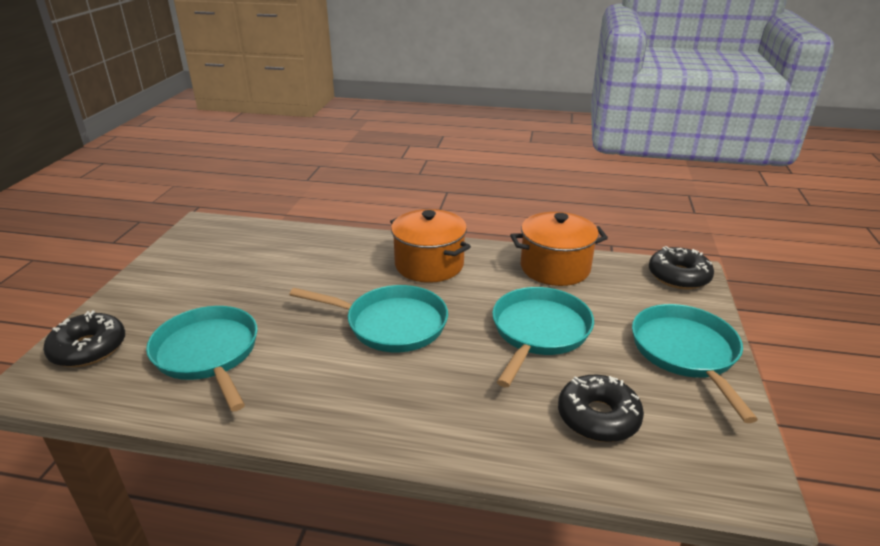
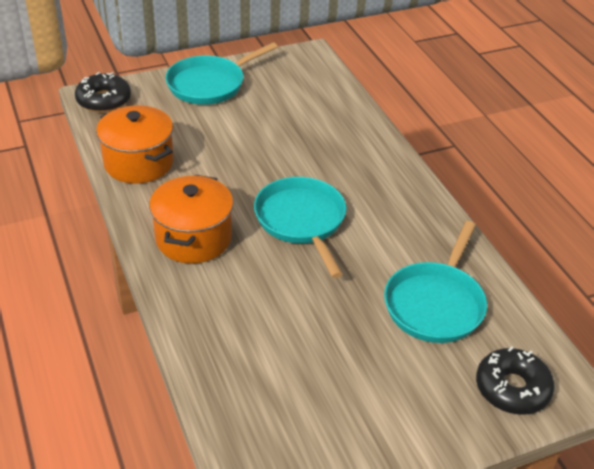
camera: 125 degrees left, 10 degrees up
(539, 332) = (242, 146): turquoise pan -> none
(598, 417) = (306, 104): black donut -> none

